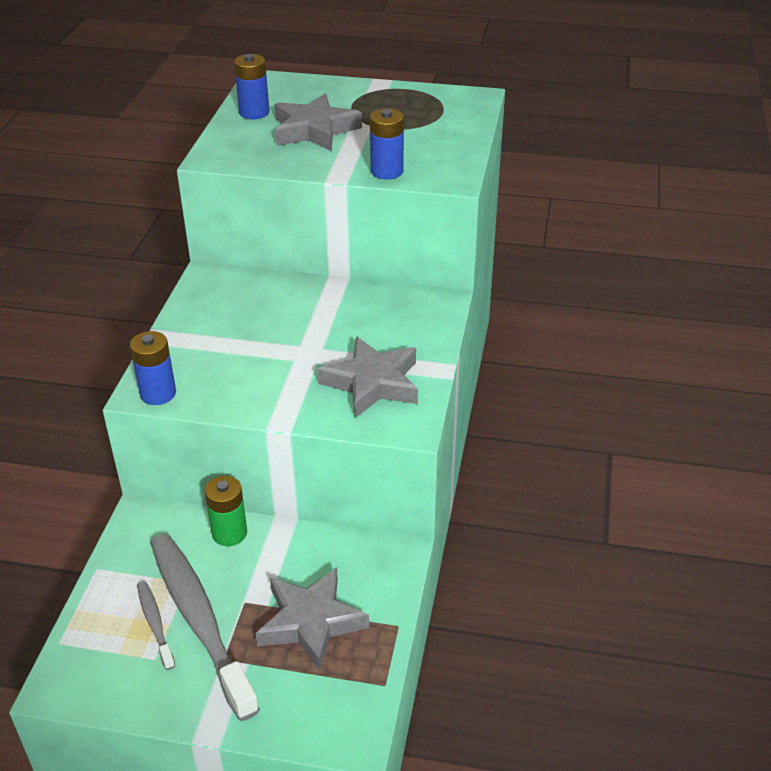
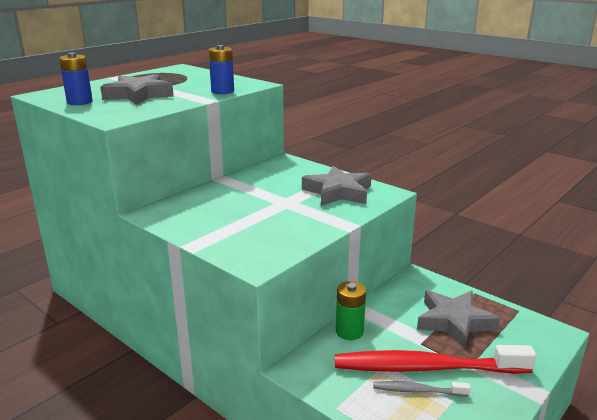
camera: 60 degrees left, 15 degrees down
(158, 393) = (266, 258): blue battery -> none
(199, 620) = (426, 368): grey toothbrush -> red toothbrush

